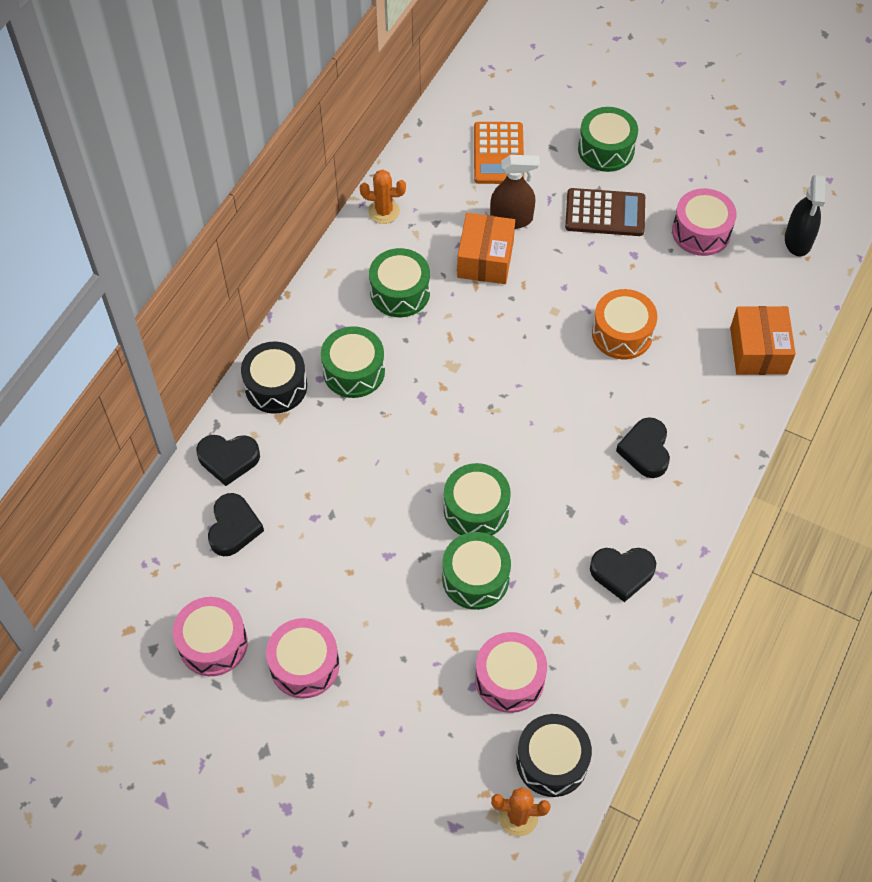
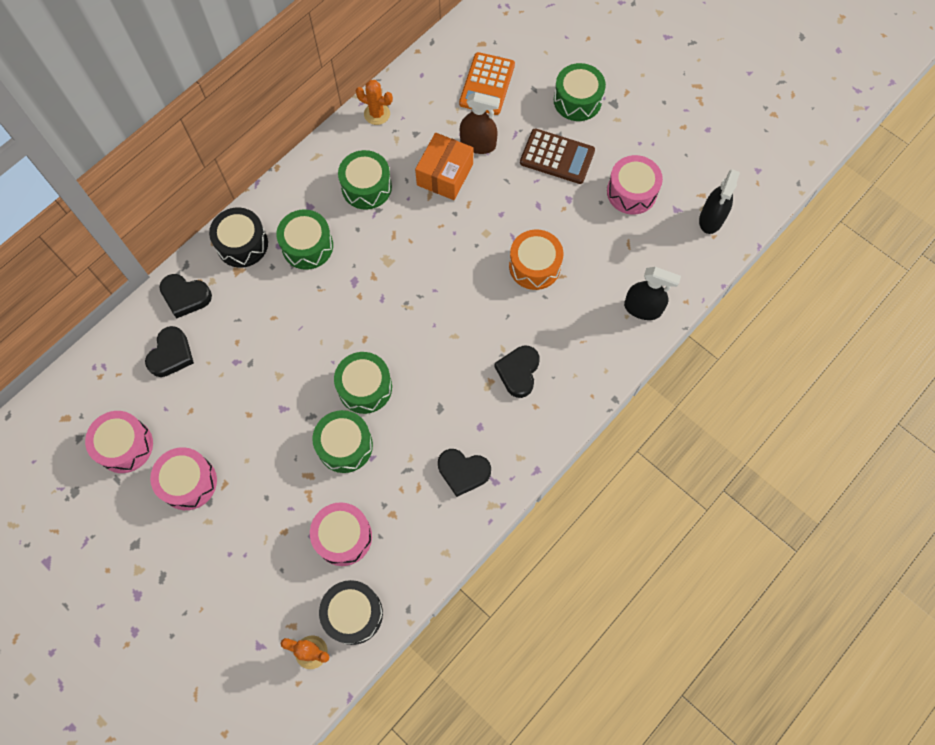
camera: 15 degrees right, 10 degrees up
(758, 351) = (642, 308): orange box -> black spray bottle

